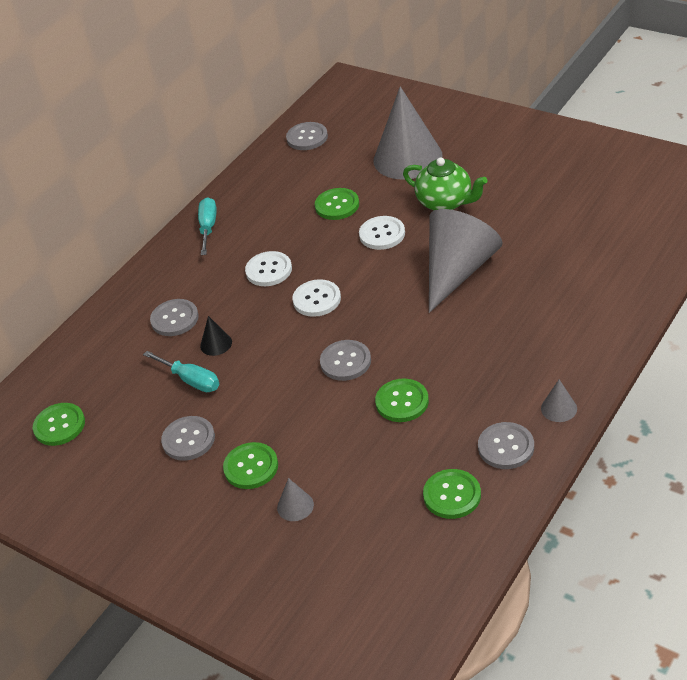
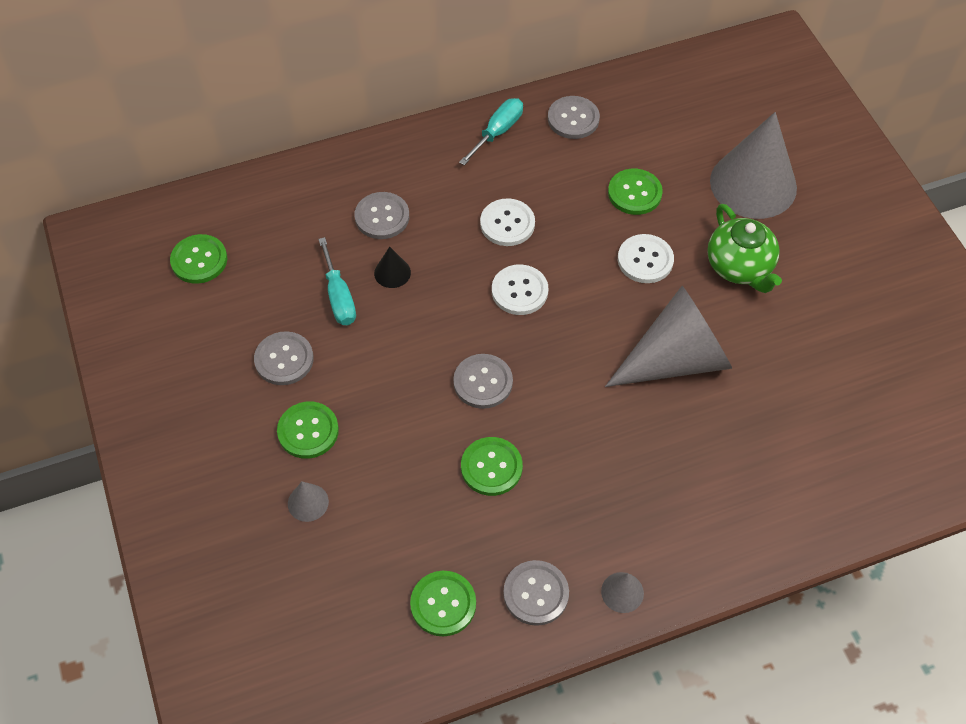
camera: 30 degrees right, 15 degrees up
(307, 137) = (680, 88): grey button -> grey button (573, 119)

